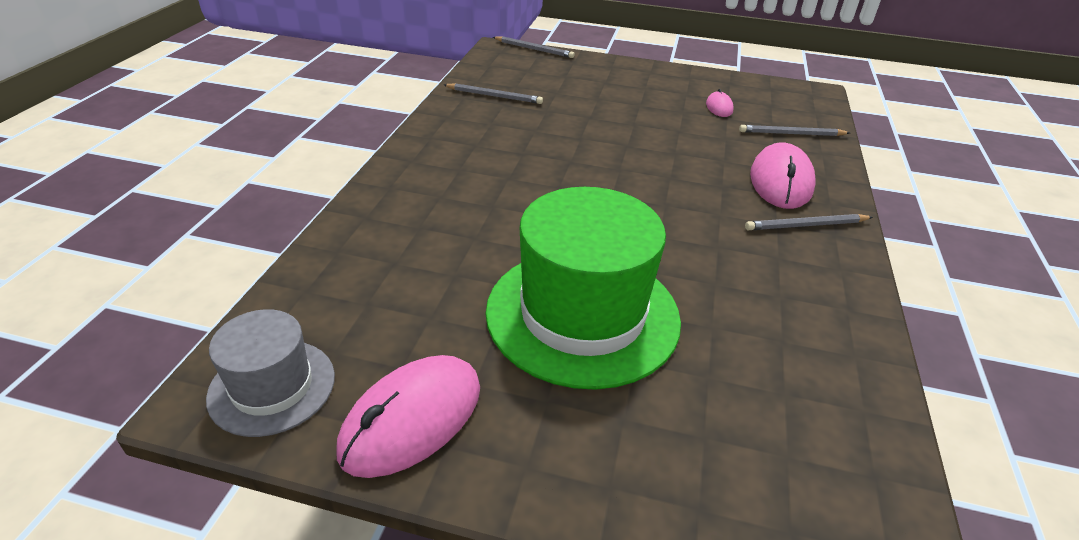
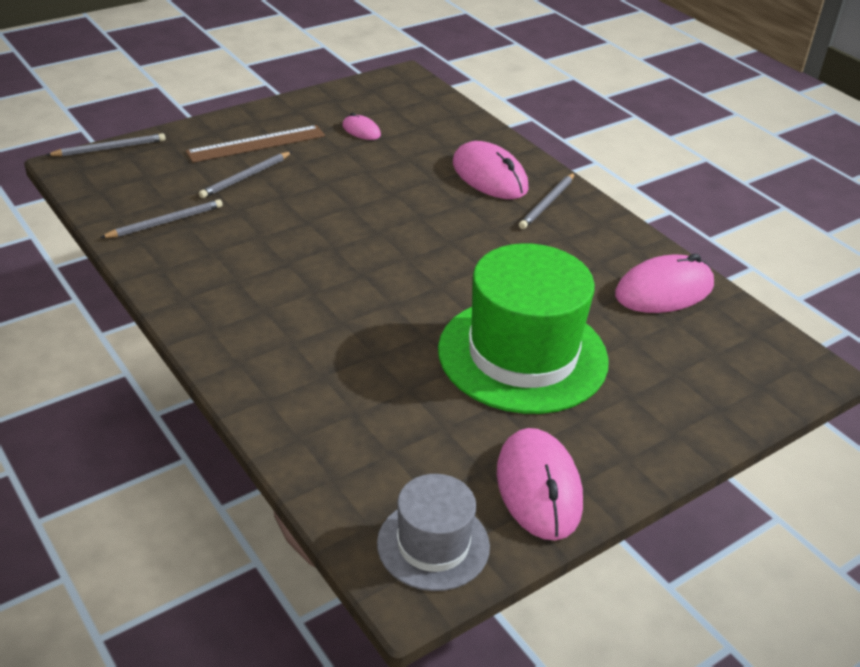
camera: 50 degrees left, 0 degrees up
(627, 83) = (256, 144): none -> brown ruler
(791, 134) = (442, 129): grey pencil -> grey pencil (246, 177)
(819, 360) = (664, 290): none -> pink mouse

